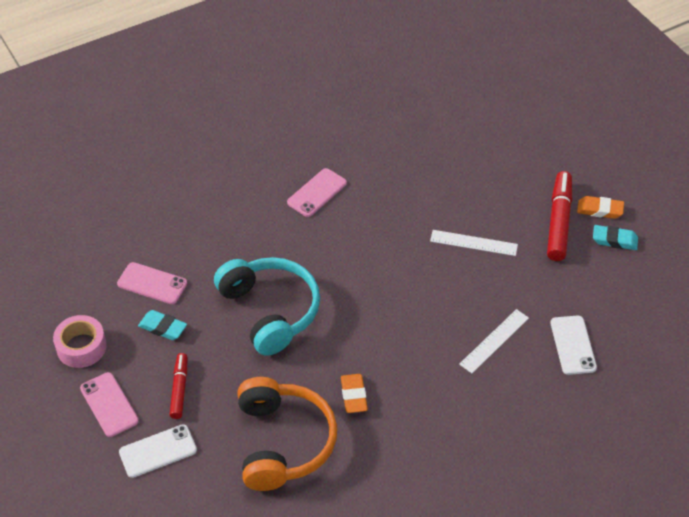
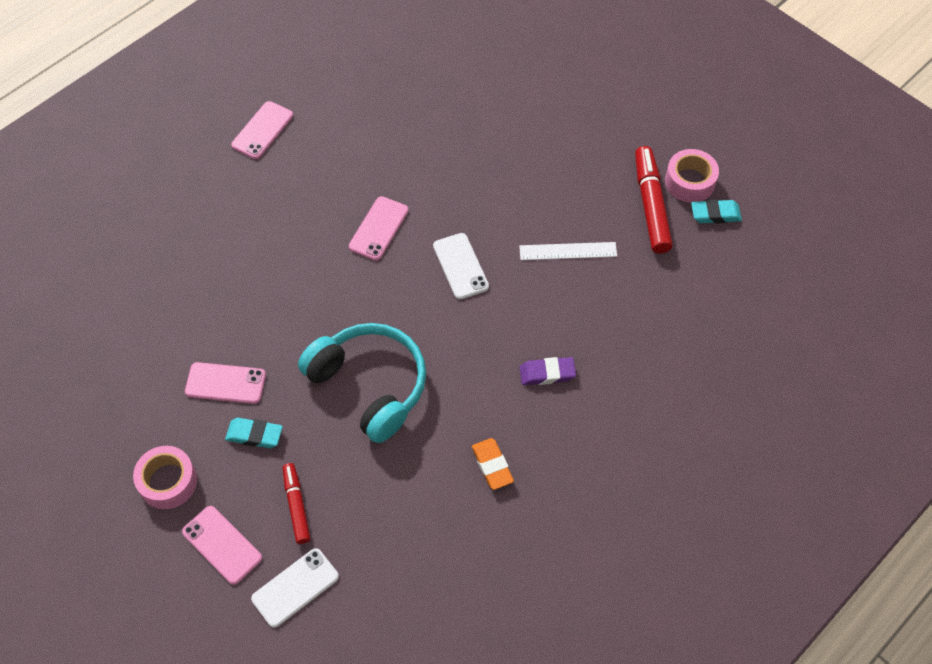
camera: 15 degrees left, 10 degrees up
(245, 100) = (262, 130): none -> pink phone
(283, 442) = (431, 541): orange headphones -> none
(424, 334) = (547, 373): none -> purple eraser
(494, 341) = (623, 363): white ruler -> none
(573, 345) = (707, 348): white phone -> white phone (460, 266)
(599, 210) = (690, 182): orange eraser -> pink tape

